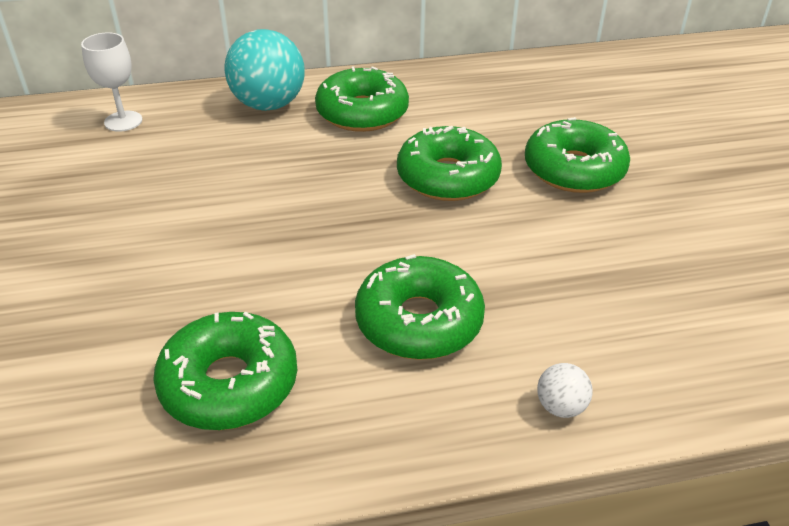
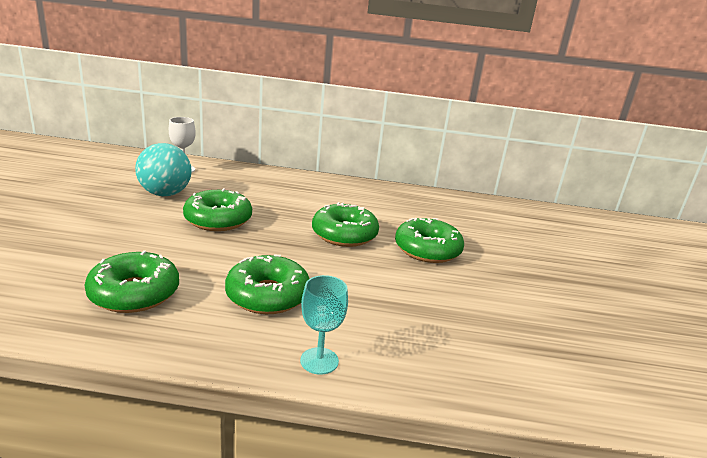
camera: 15 degrees right, 15 degrees down
(269, 105) = (268, 180): turquoise ball -> turquoise ball (165, 194)
(362, 113) = (318, 195): green donut -> green donut (218, 219)
(560, 407) = (319, 361): white ball -> turquoise goblet

